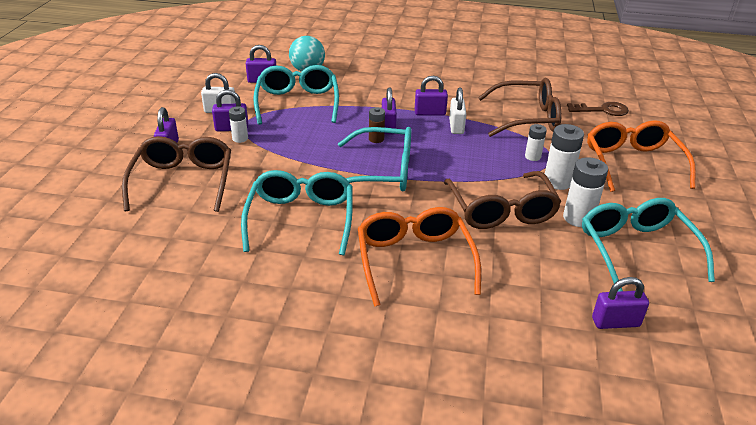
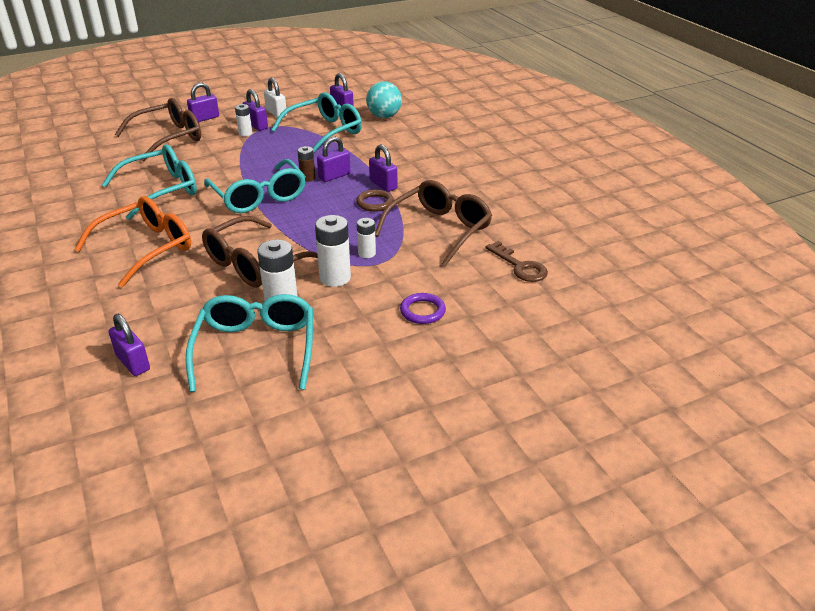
camera: 55 degrees right, 0 degrees up
(456, 126) = (375, 203): white padlock -> brown ring
(526, 118) = (439, 230): brown glasses -> brown glasses turned 105 degrees counterclockwise
(633, 164) = (422, 311): orange glasses -> purple ring
(636, 250) = (256, 349): turquoise glasses -> turquoise glasses turned 45 degrees counterclockwise

